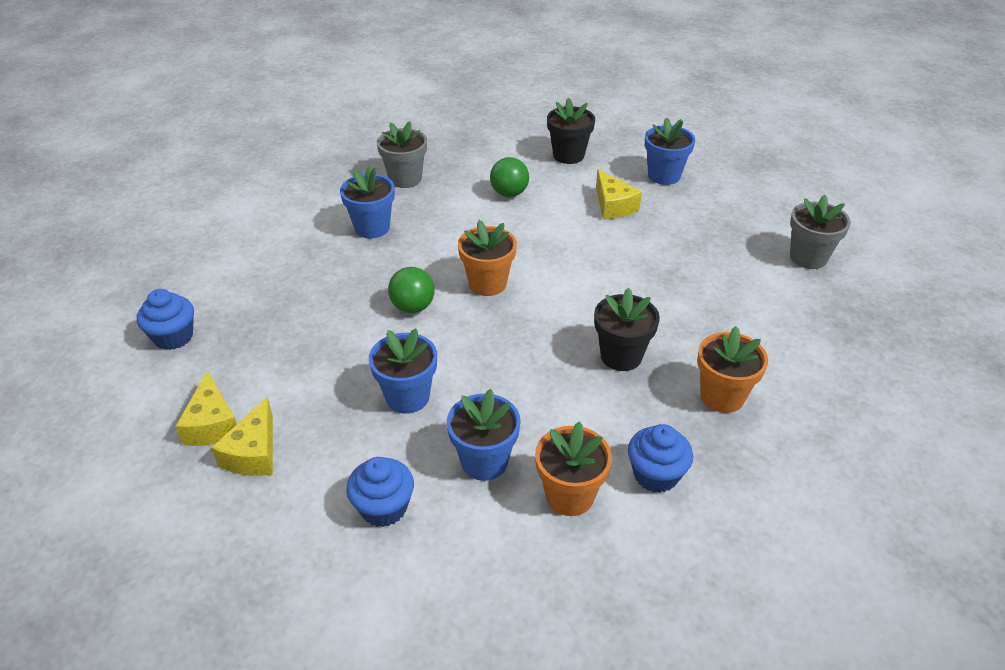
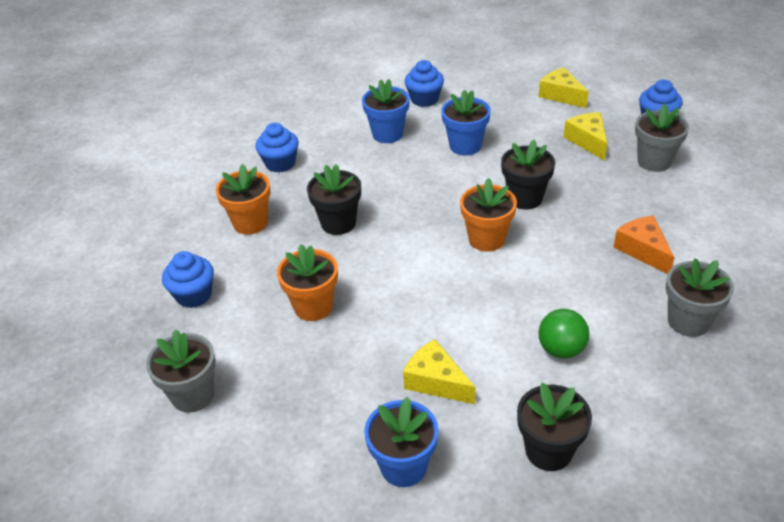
camera: 155 degrees right, 0 degrees up
(249, 293) = (654, 161): none -> grey flower pot
(254, 453) = (520, 93): yellow cheese -> yellow cheese (587, 141)
(372, 228) = (642, 250): blue flower pot -> orange cheese
(413, 307) = (525, 198): green ball -> black flower pot
(569, 496) = (327, 137): orange flower pot -> orange flower pot (313, 306)
(801, 337) = (194, 295): none -> blue cupcake

